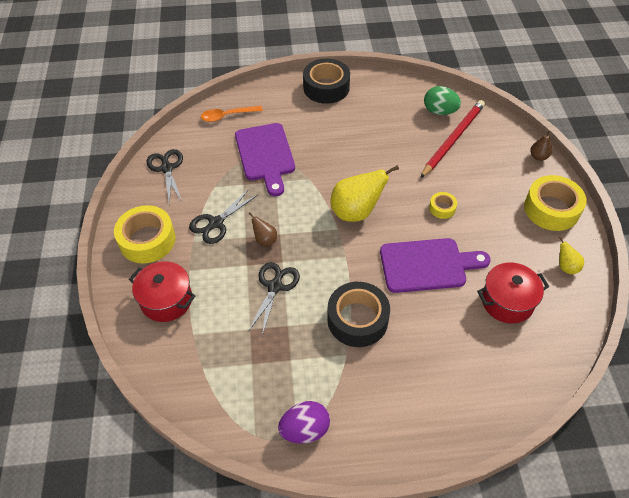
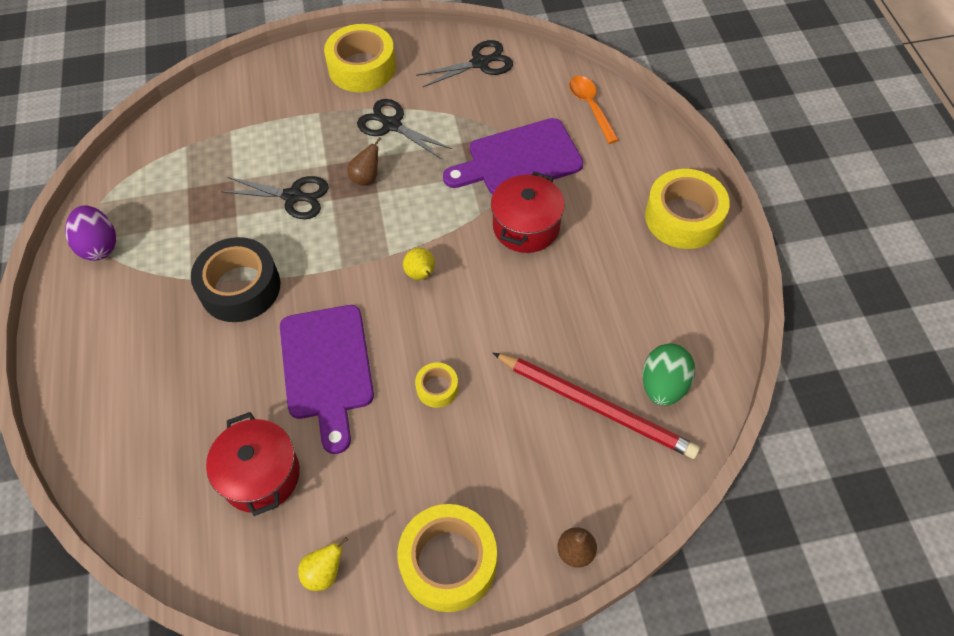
camera: 85 degrees right, 5 degrees up
(166, 300) = (276, 100): red pot -> red pot (526, 227)
(326, 87) = (683, 217): black tape -> yellow tape
(356, 212) = (421, 275): yellow pear -> yellow pear, size x0.49

